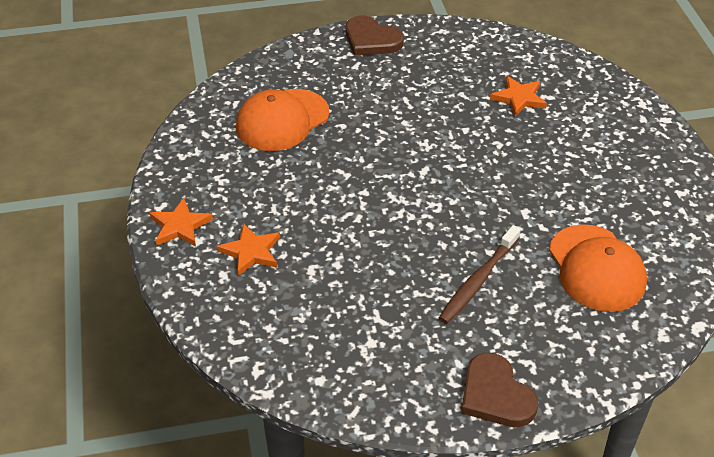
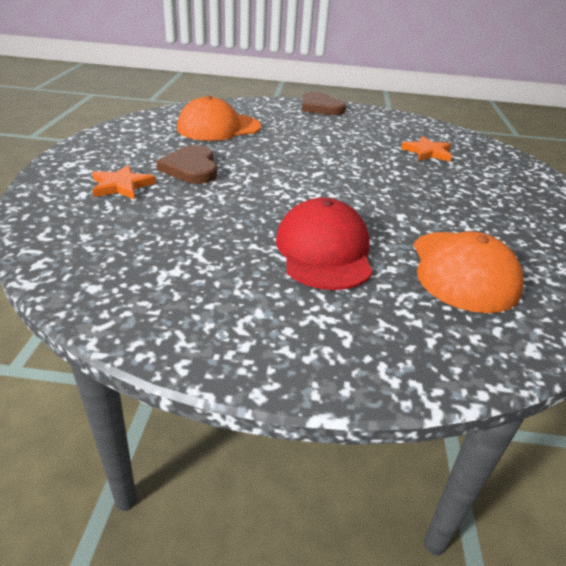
camera: 15 degrees right, 10 degrees down
(180, 226) = (79, 160): orange star -> none
(478, 281) = (324, 251): brown toothbrush -> red cap
(495, 395) = (284, 354): brown heart -> brown heart (191, 168)

